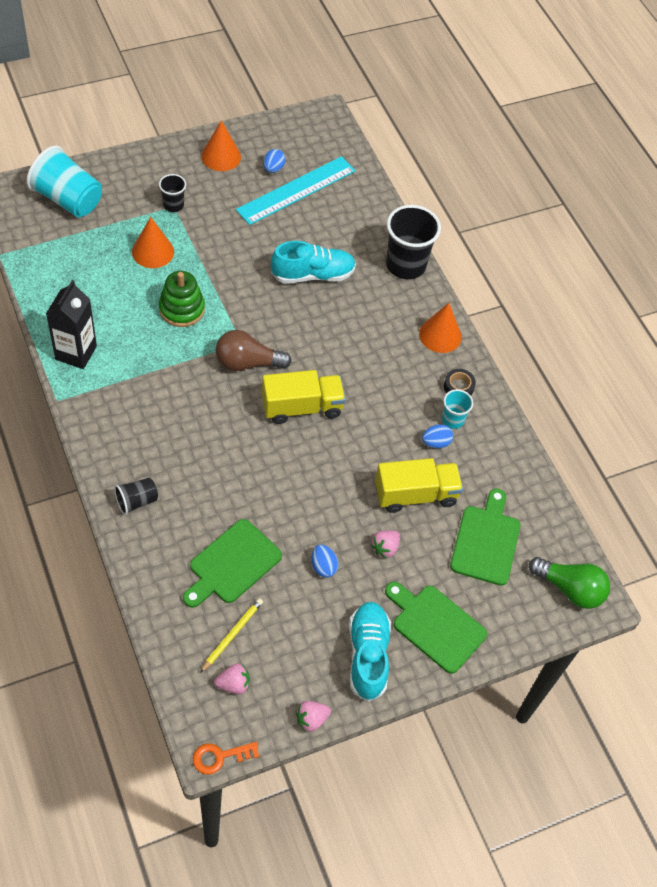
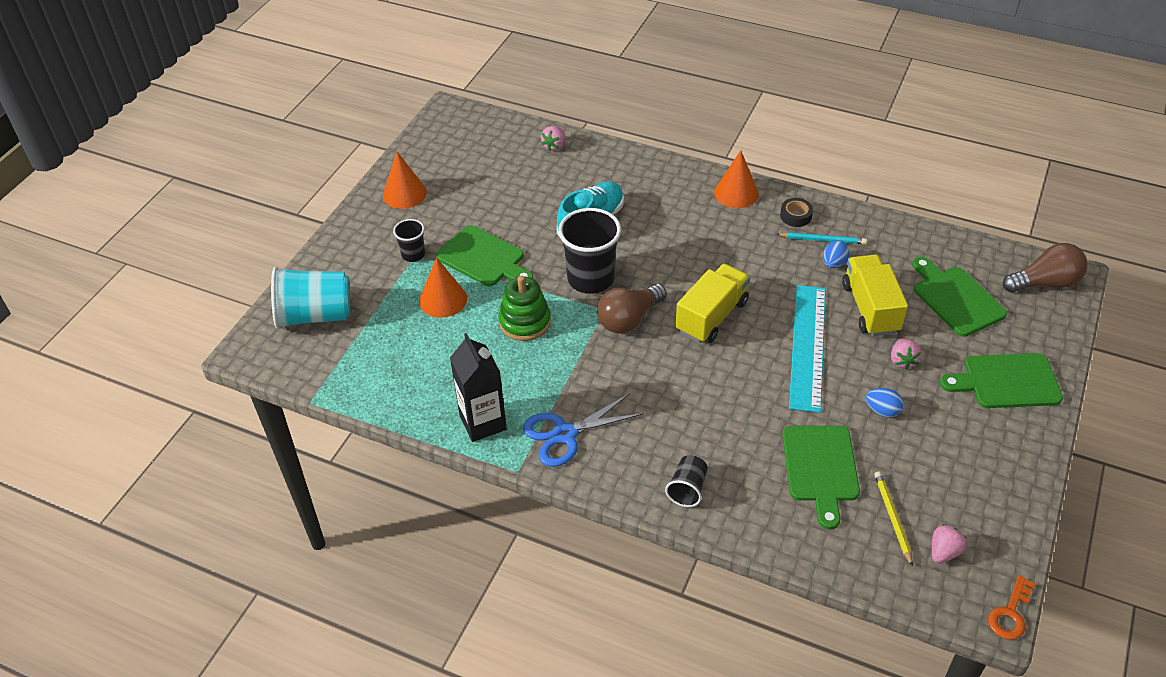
camera: 35 degrees left, 10 degrees down
(112, 402) = (565, 434): none -> blue scissors
(212, 244) = (484, 258): none -> green cutting board
(273, 168) = (458, 173): blue egg -> none
(296, 190) = (497, 175): turquoise ruler -> turquoise ruler (807, 346)
(311, 719) = (1027, 522): pink strawberry -> pink strawberry (554, 146)
(367, 655) = (996, 442): turquoise shoe -> none
(405, 265) = (648, 166): black cup -> black cup (590, 279)
(415, 495) = (870, 308): yellow truck -> yellow truck turned 45 degrees counterclockwise
(452, 420) = (822, 240): turquoise cup -> turquoise pencil
(570, 589) = (1045, 283): green light bulb -> brown light bulb

